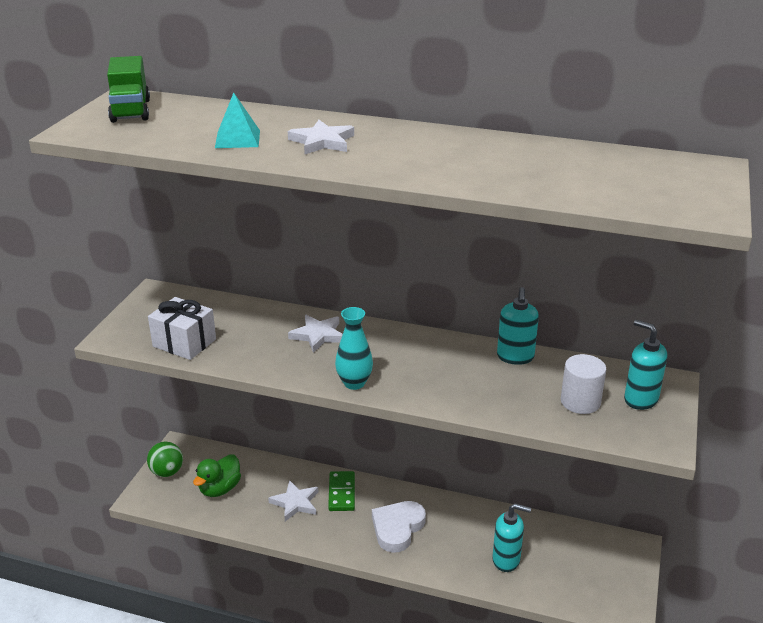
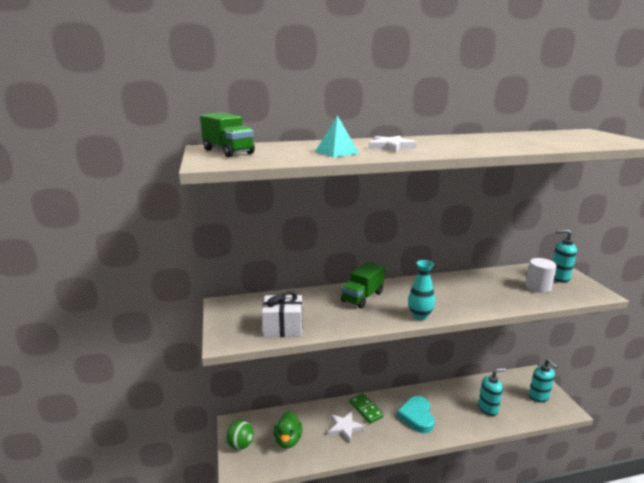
camera: 30 degrees left, 10 degrees down
(318, 335) = (362, 297): white star -> green truck
(397, 528) = (417, 416): white heart -> turquoise heart
(515, 357) = (478, 277): turquoise soap dispenser -> turquoise soap dispenser (539, 397)

